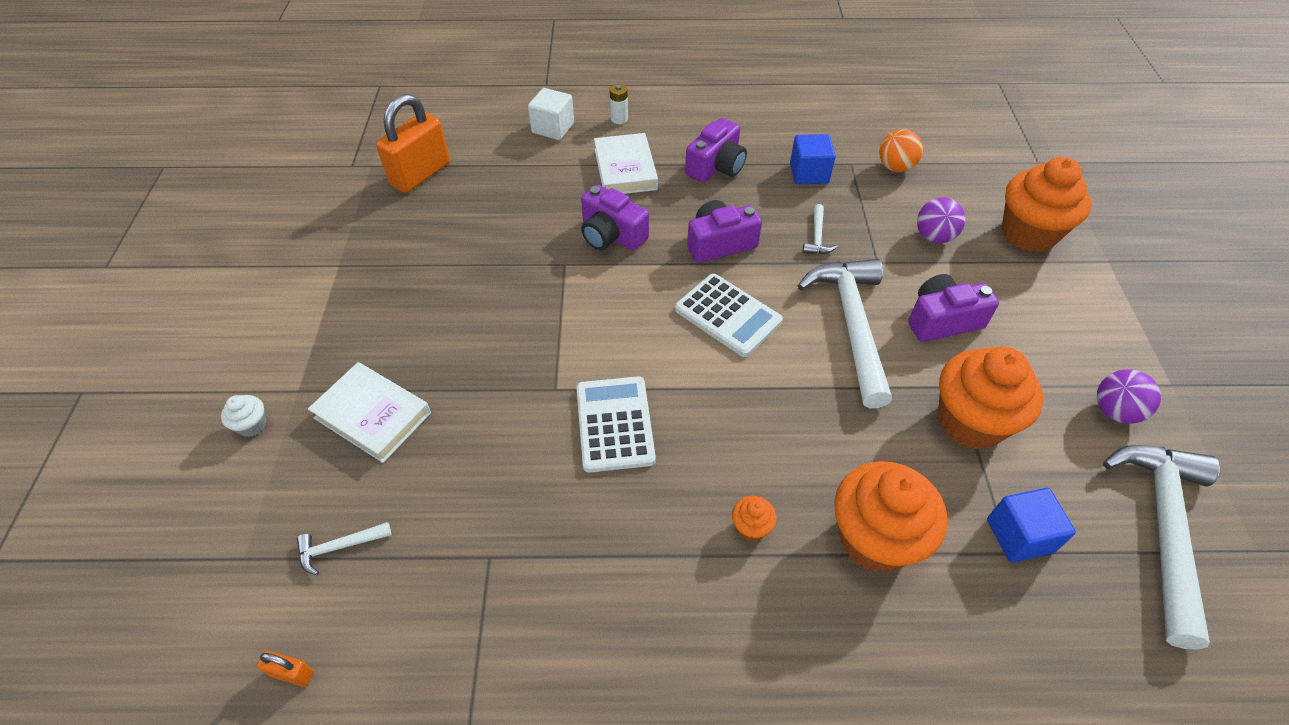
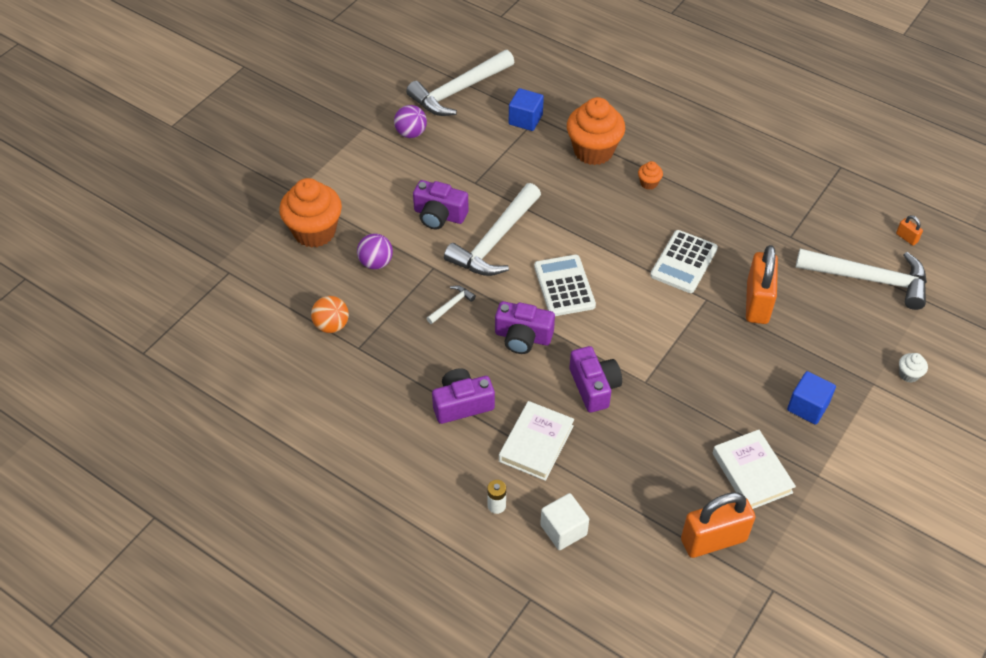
camera: 145 degrees left, 0 degrees up
(339, 547) = (870, 279): white hammer -> white hammer, size x2.39
(373, 415) = (828, 341): white book -> white book (752, 473)
(488, 419) = (757, 303): none -> orange padlock
(809, 173) = (399, 357): blue cube -> blue cube (807, 407)
(970, 422) = (490, 166): orange cupcake -> none

